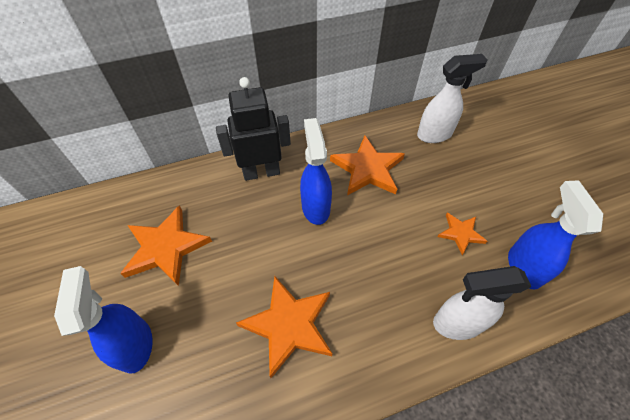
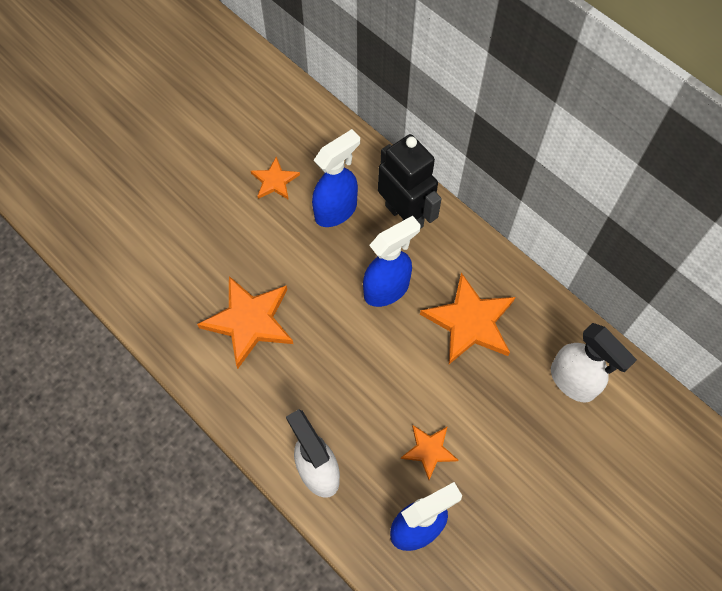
camera: 65 degrees right, 10 degrees up
(135, 344) = (182, 212): blue spray bottle -> blue spray bottle (336, 210)
(166, 247) = (275, 181): orange star -> orange star, size x0.55

